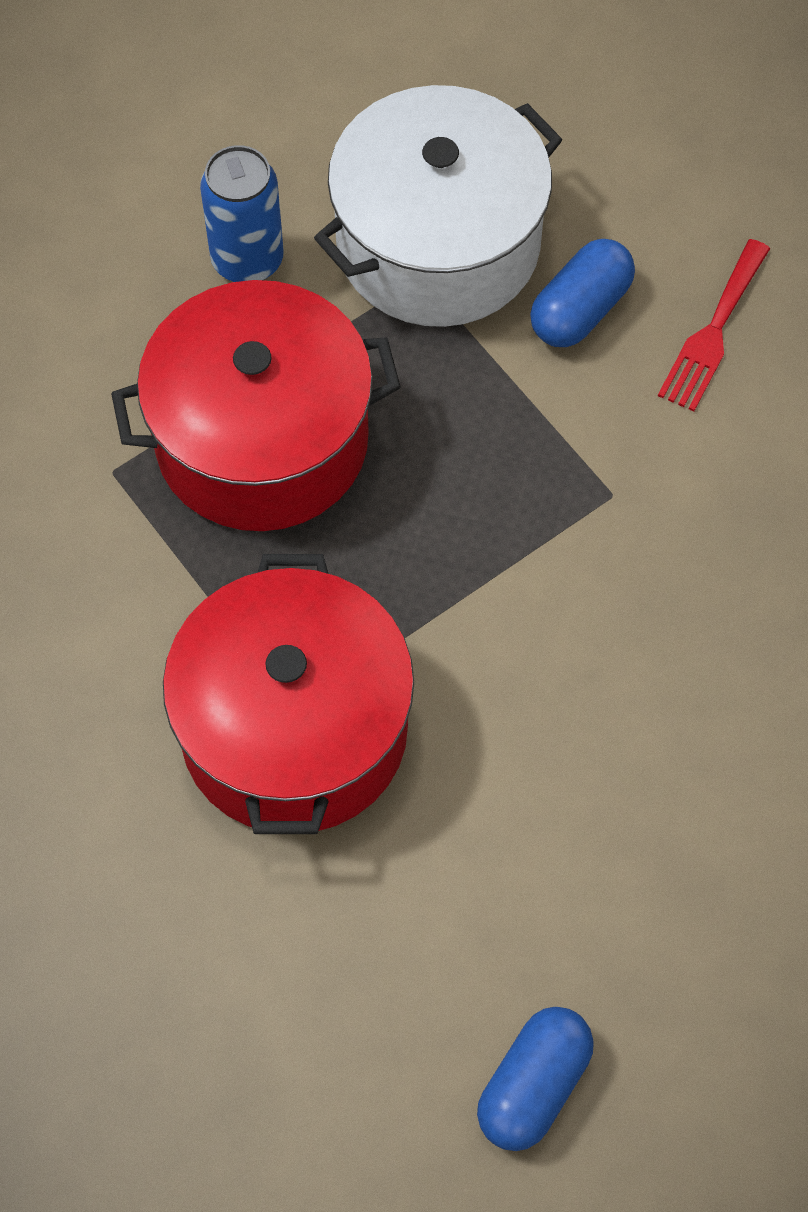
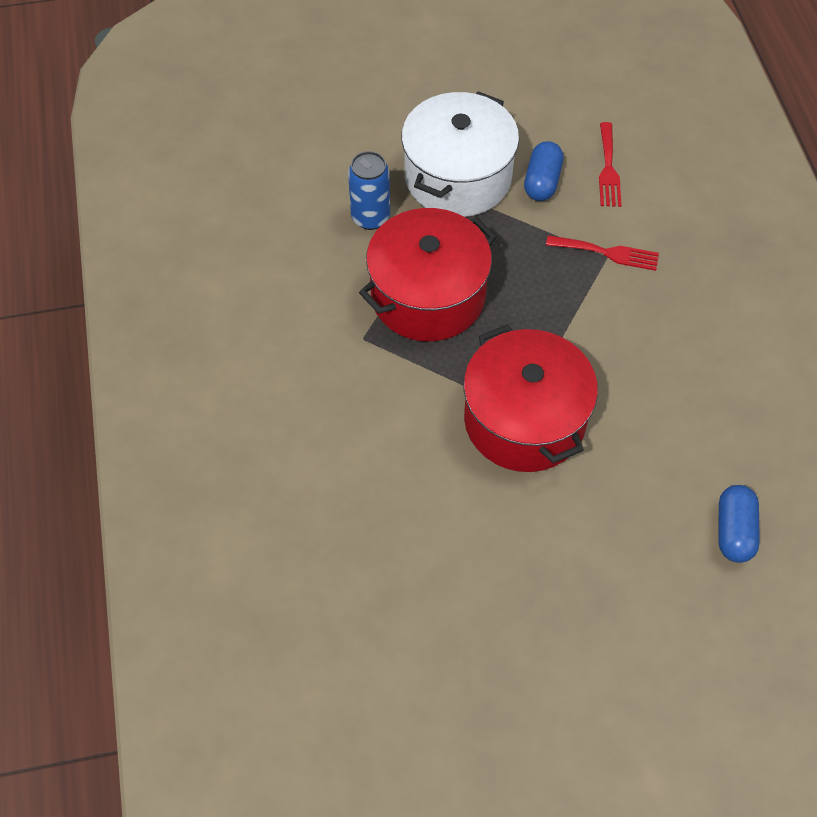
camera: 25 degrees left, 5 degrees down
(617, 488) = (607, 253): none -> red fork

